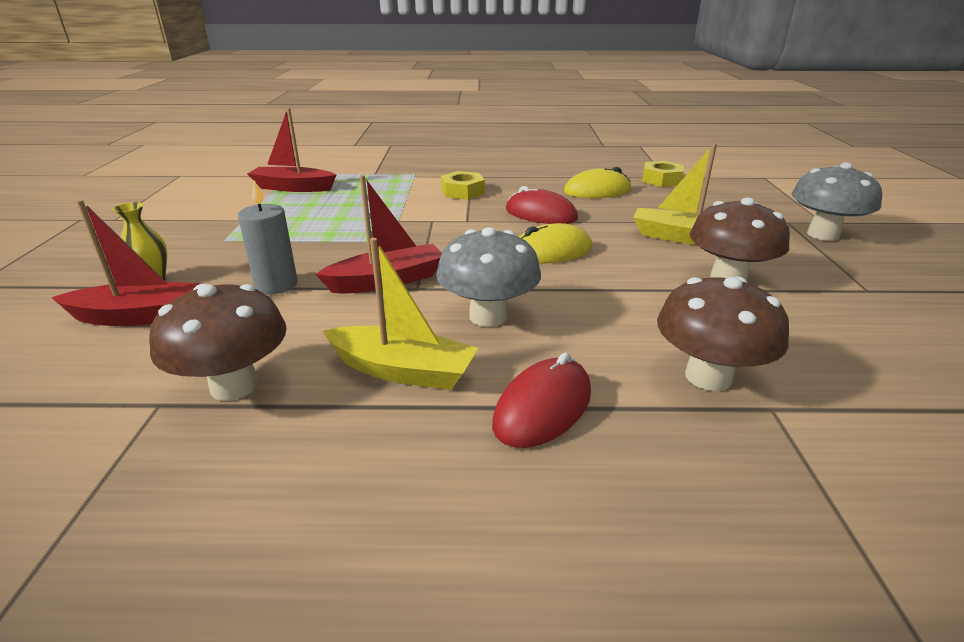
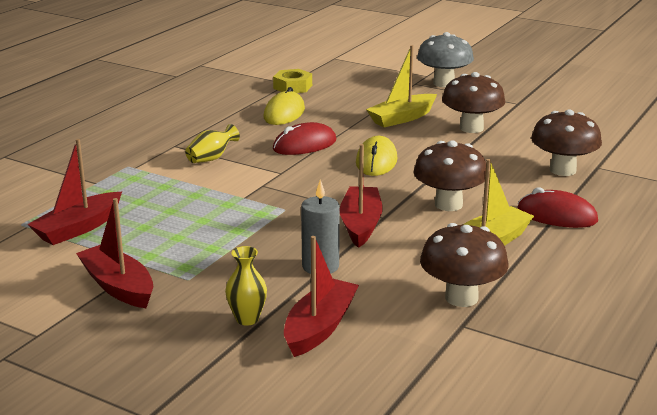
camera: 60 degrees left, 5 degrees down
(200, 221) = (118, 286): none -> red boat
(462, 192) = (211, 158): yellow nut -> yellow vase
(488, 316) = (448, 204): grey mushroom -> brown mushroom
(543, 408) = (557, 216): red mouse -> red mouse turned 45 degrees counterclockwise

